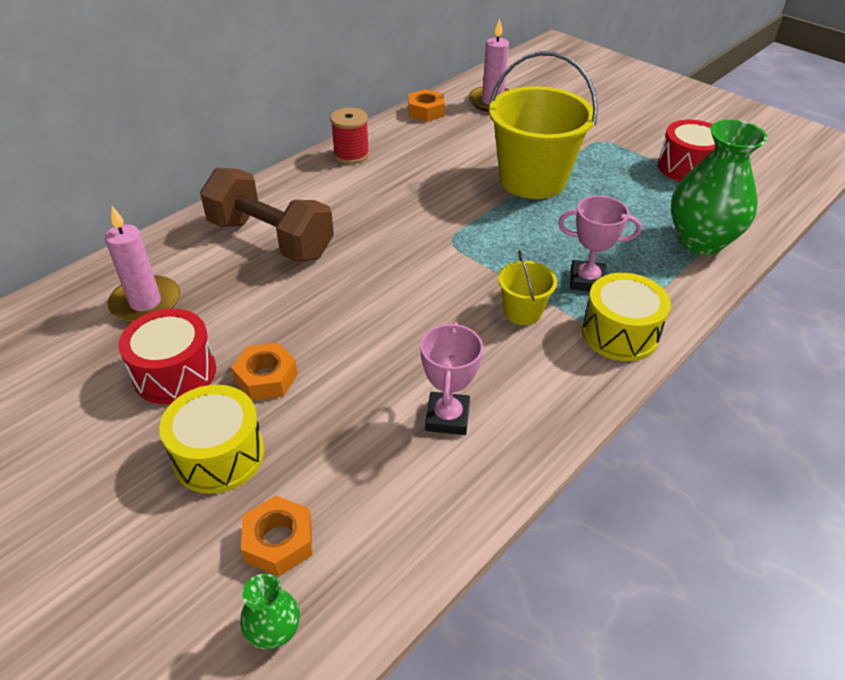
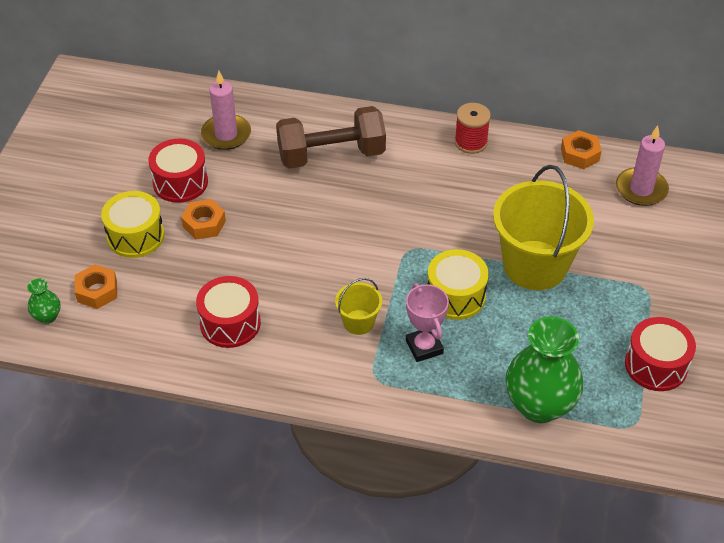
camera: 60 degrees right, 5 degrees up
(270, 239) = (331, 155): brown dumbbell -> brown dumbbell turned 75 degrees clockwise
(447, 417) = (230, 323): pink trophy -> red drum
(619, 333) = (376, 386): yellow drum -> yellow drum (455, 296)

